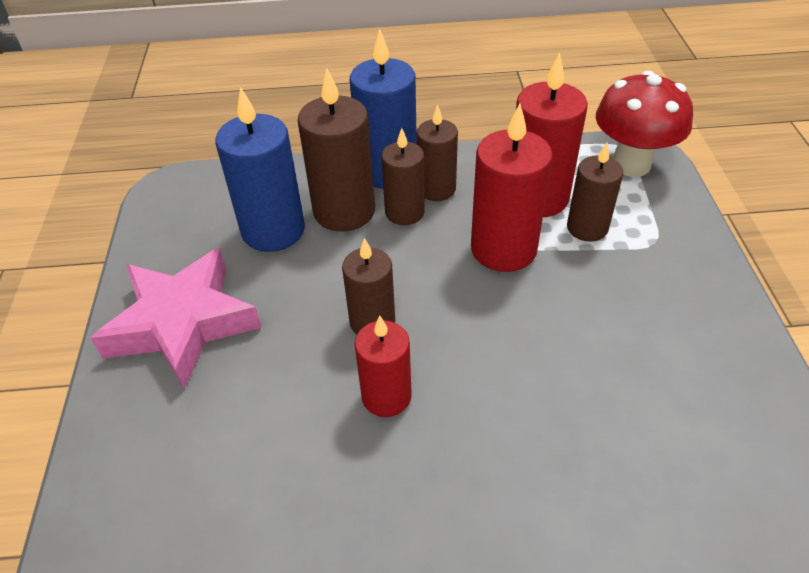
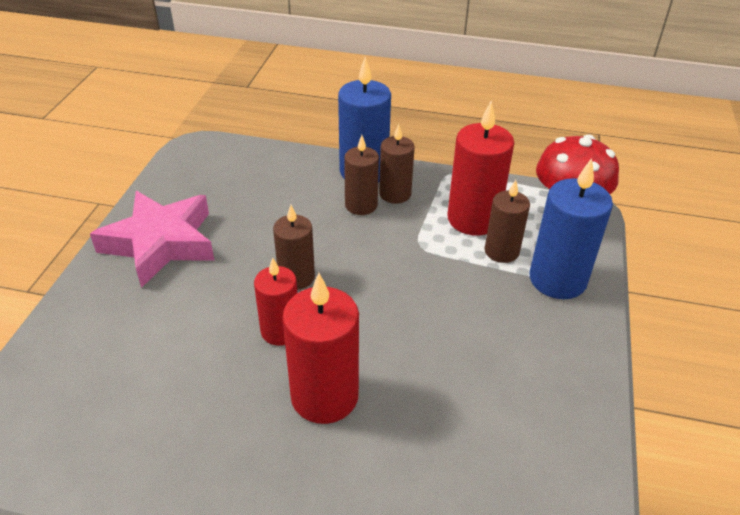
camera: 15 degrees right, 5 degrees down
(273, 230) = (255, 195): blue candle -> blue candle (557, 279)
(344, 211) = (315, 193): brown candle -> none
(503, 249) = (424, 250): red candle -> red candle (324, 396)

